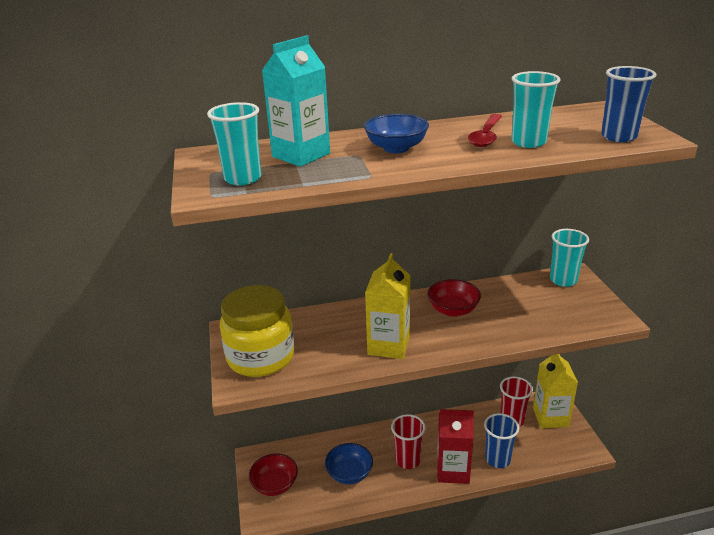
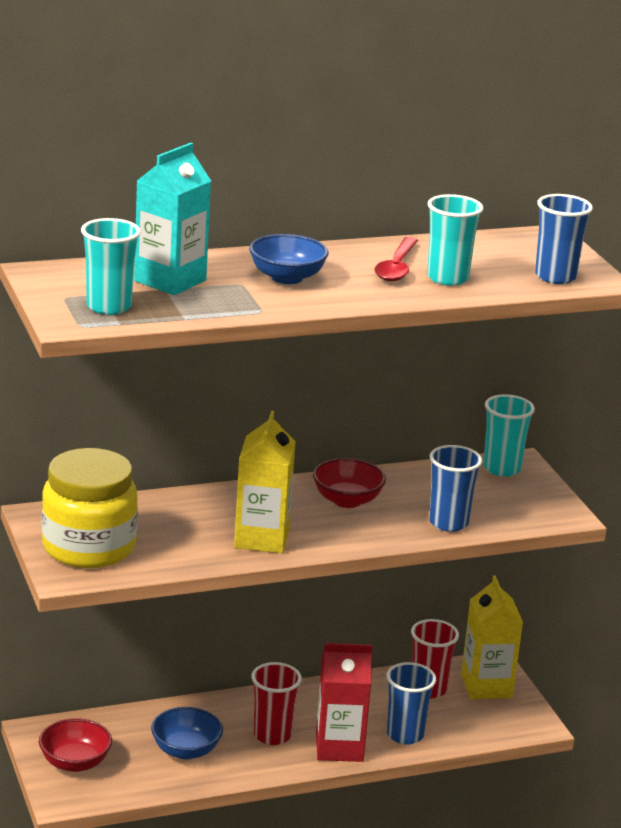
camera: 10 degrees left, 5 degrees down
(528, 327) = (448, 523): none -> blue cup

